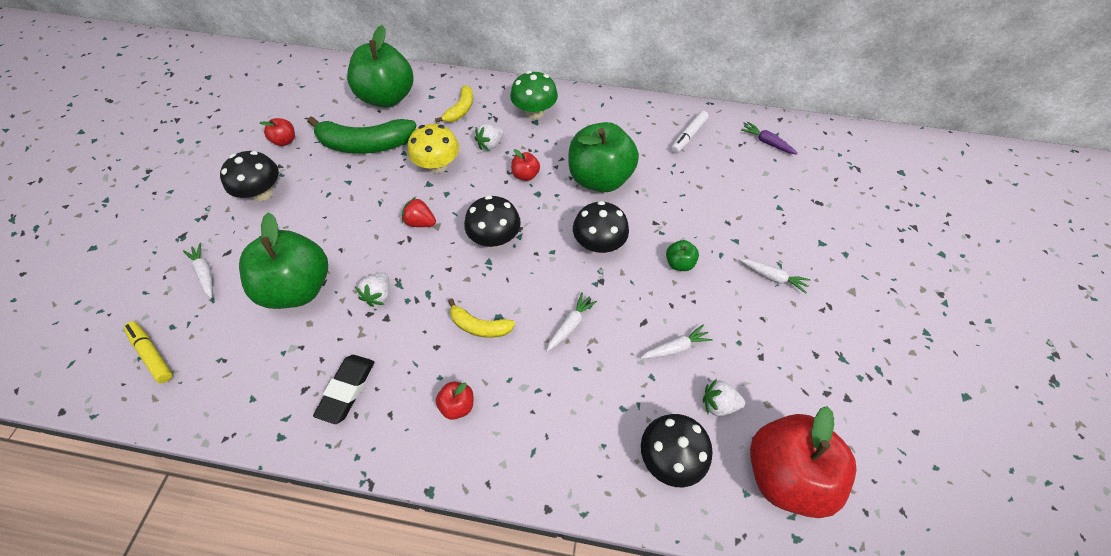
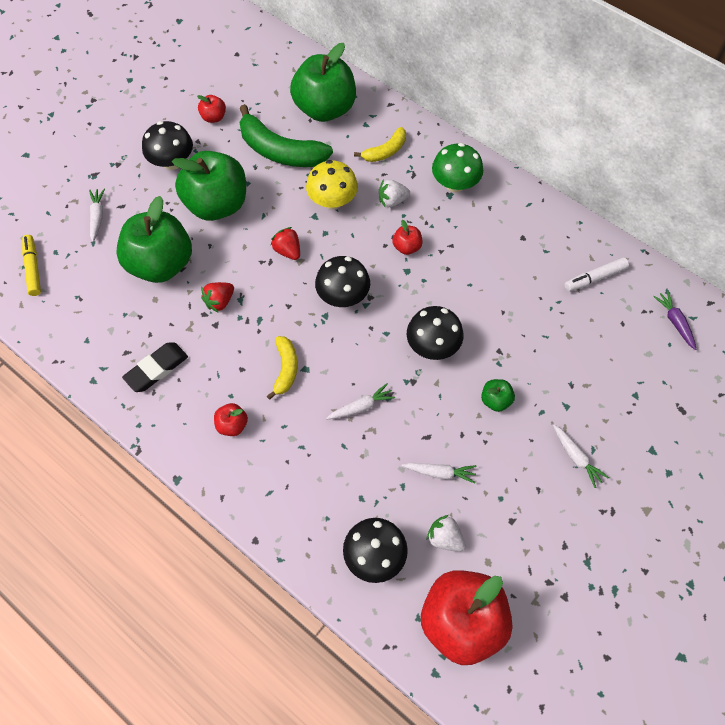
camera: 30 degrees right, 5 degrees up
(379, 295) = (220, 301): white strawberry -> red strawberry
(479, 326) = (285, 369): yellow banana -> yellow banana turned 135 degrees counterclockwise
(599, 178) = (475, 282): green apple -> green apple (217, 204)

